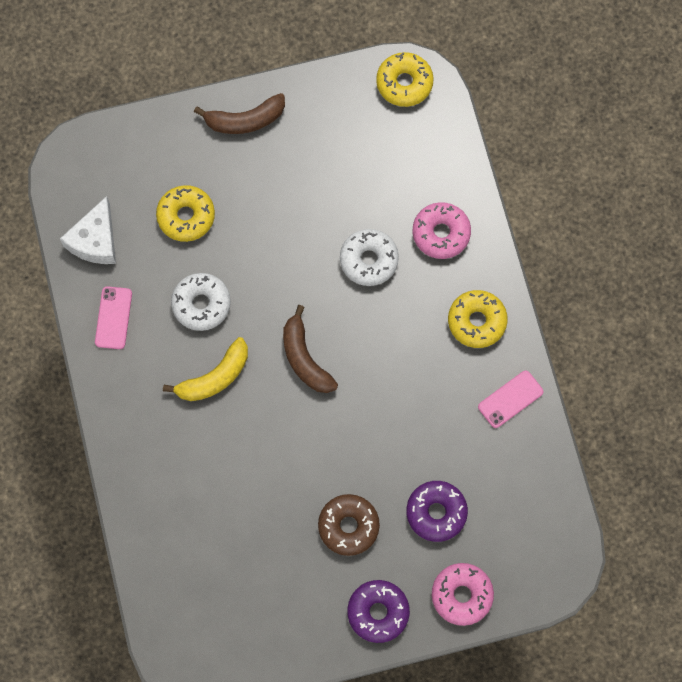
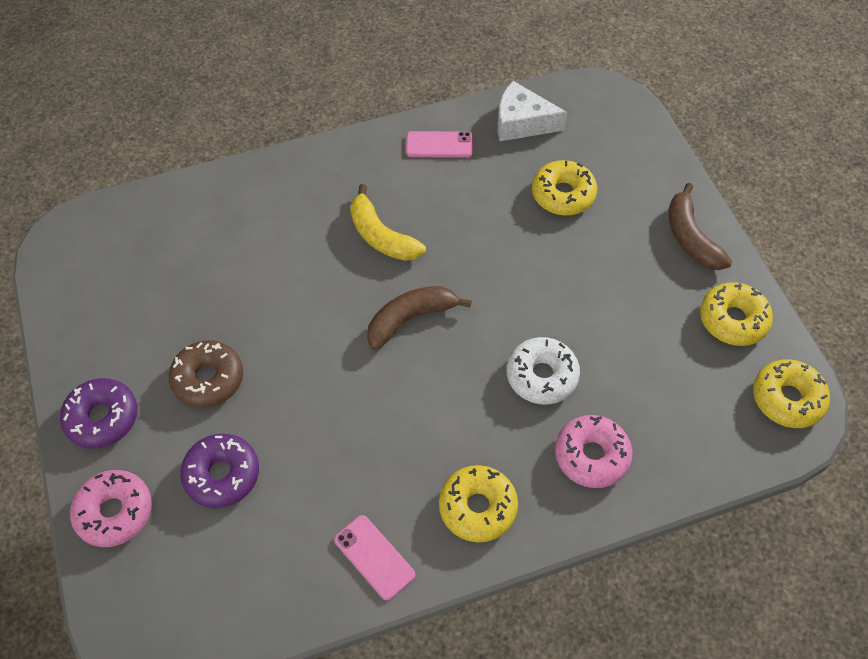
camera: 85 degrees right, 15 degrees down
(201, 304) = (463, 217): white donut -> none
(330, 105) = (733, 320): none -> yellow donut

